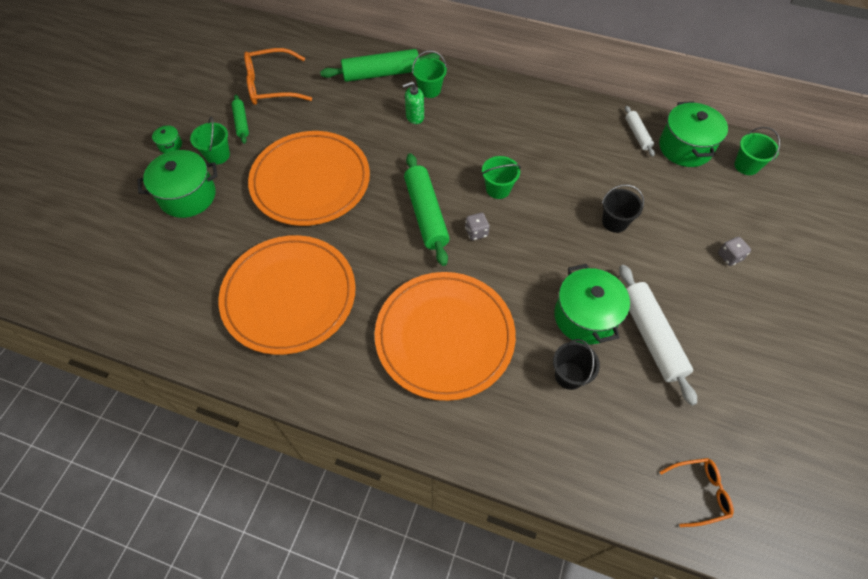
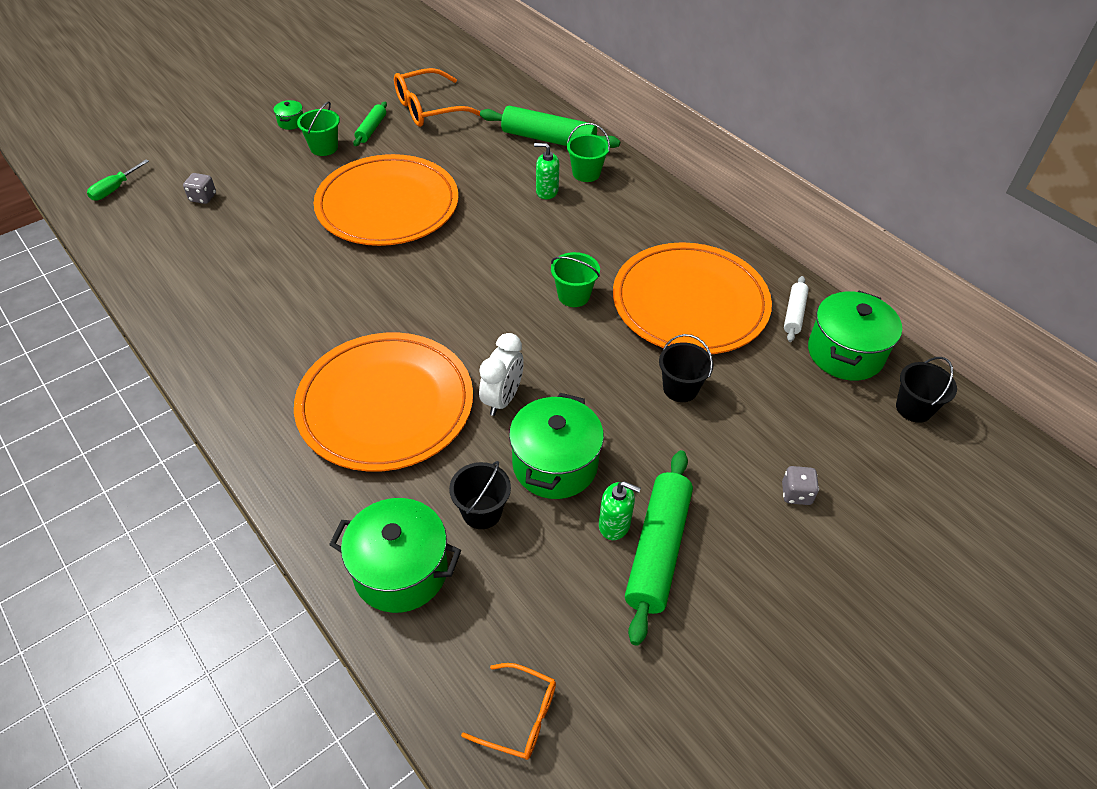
camera: 30 degrees right, 10 degrees down
(71, 273) = (115, 189): none -> green screwdriver
(188, 196) = (266, 170): green pot -> green pot (400, 571)
(271, 86) = (429, 109): orange glasses -> orange glasses turned 45 degrees counterclockwise
(289, 296) = (274, 295): orange plate -> orange plate (690, 303)
(426, 214) = (474, 284): green rolling pin -> green rolling pin (657, 550)
(476, 232) = (511, 325): grey dice -> grey dice (203, 197)
(516, 289) = (502, 399): none -> white clock
(651, 336) = (614, 525): white rolling pin -> green soap dispenser
(746, 166) = (914, 408): green bucket -> black bucket

